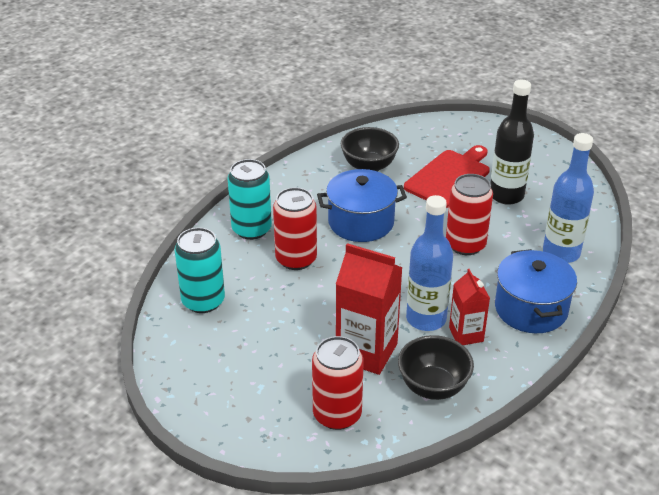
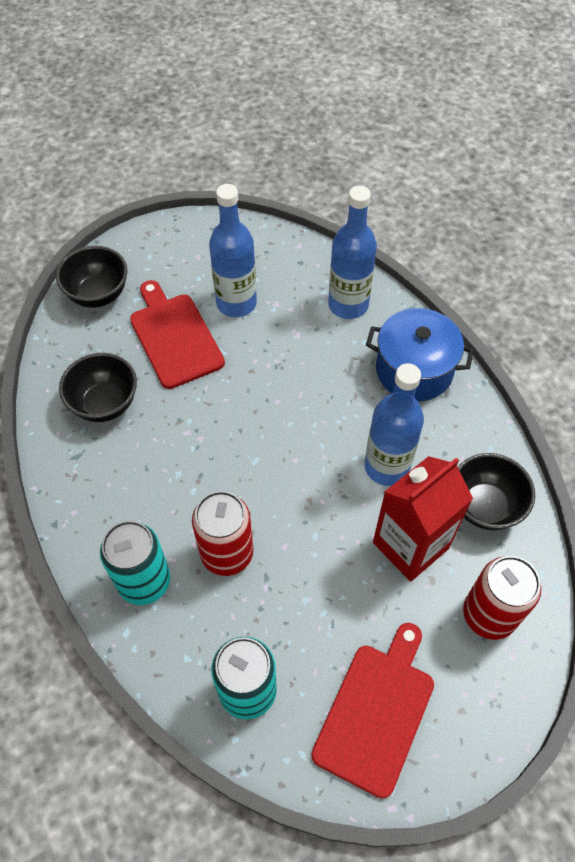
camera: 65 degrees left, 20 degrees up
(222, 370) = (376, 712): none -> red cutting board
(361, 222) = (200, 457): blue pot -> none
(453, 132) = (98, 294): none -> black bowl
(465, 245) = (293, 377): red can -> none
(466, 334) = (424, 442): red carton -> none
(506, 195) = (236, 303): black bottle -> blue bottle

